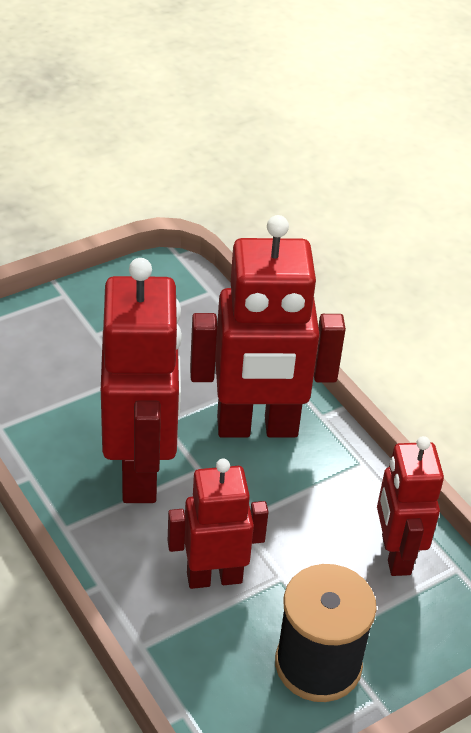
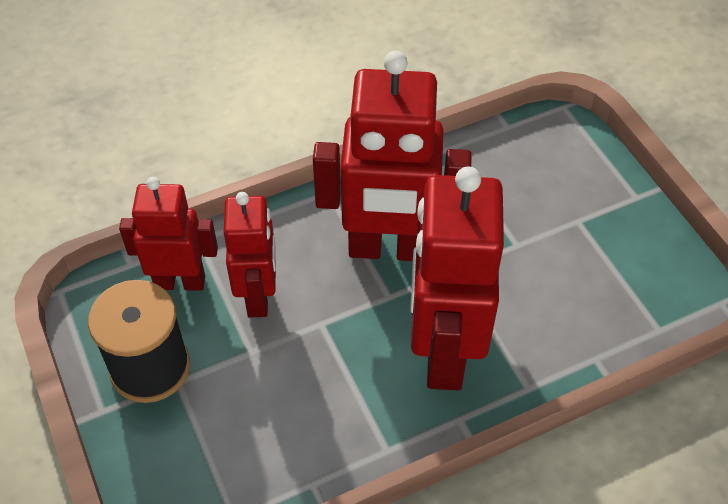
camera: 100 degrees right, 10 degrees up
(395, 554) = (260, 458): red robot -> red robot (180, 281)

